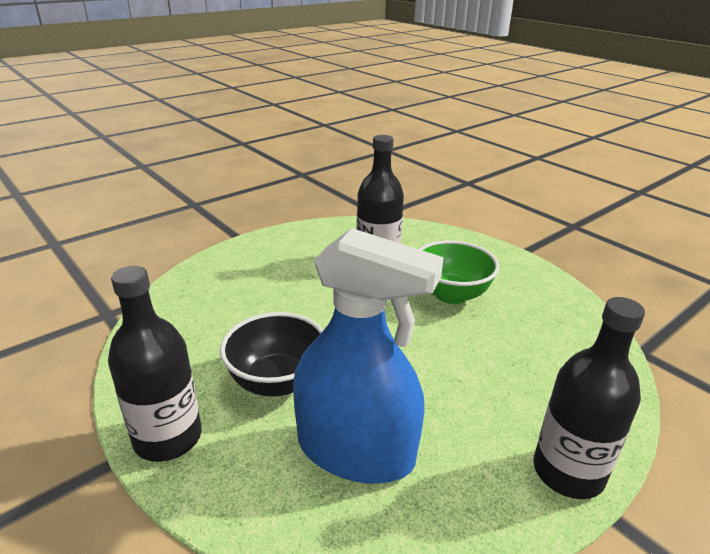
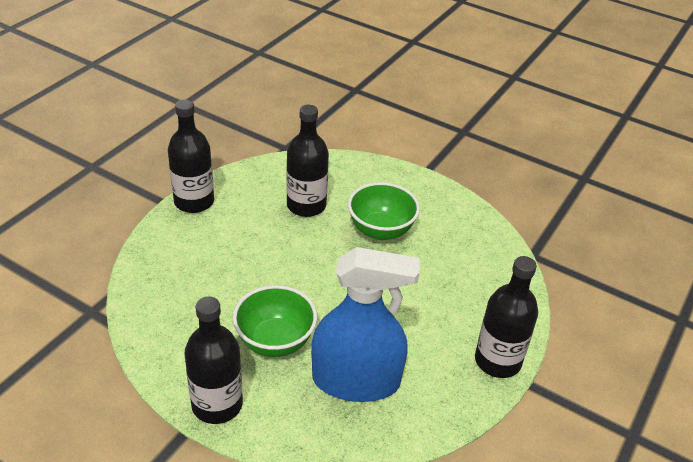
camera: 20 degrees left, 10 degrees up
(266, 241) = (194, 202): none -> black bottle
(277, 381) = (275, 341): black bowl -> green bowl

